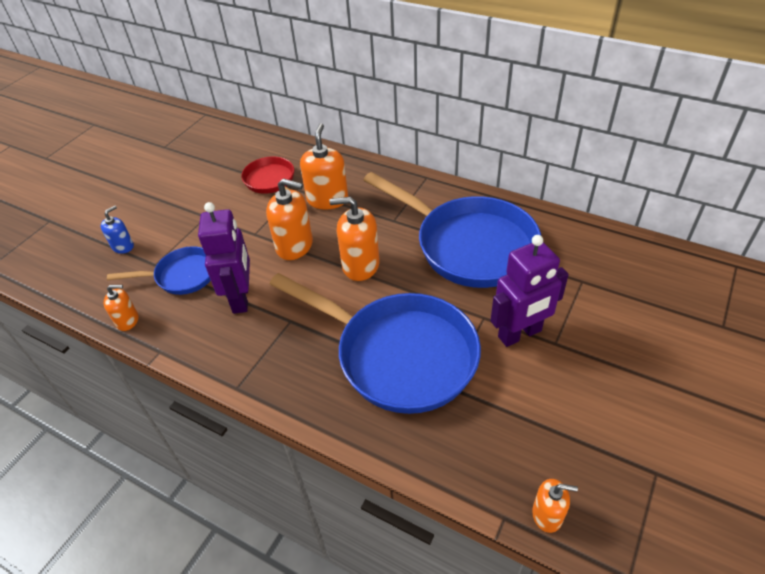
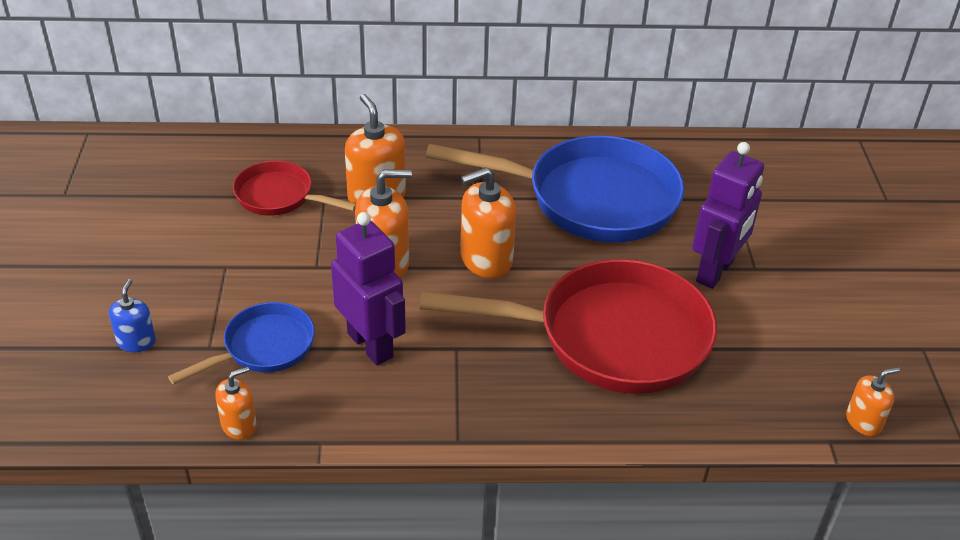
camera: 35 degrees left, 5 degrees down
(398, 355) = (610, 337): blue pan -> red pan

